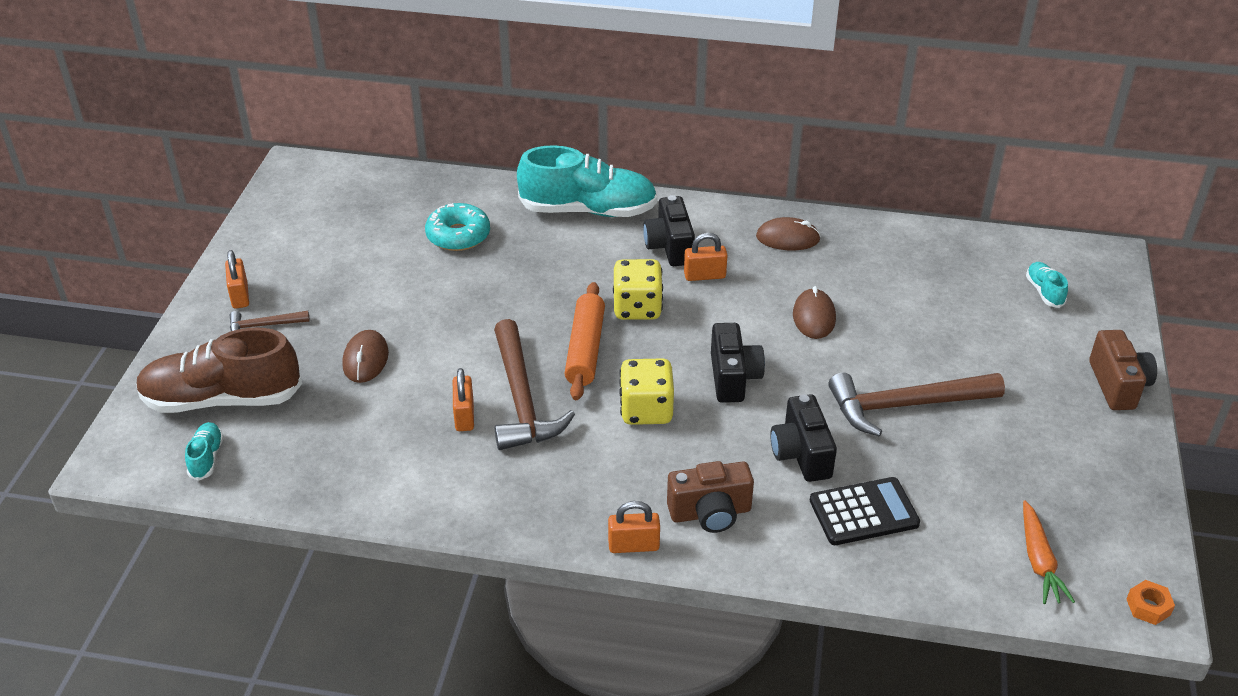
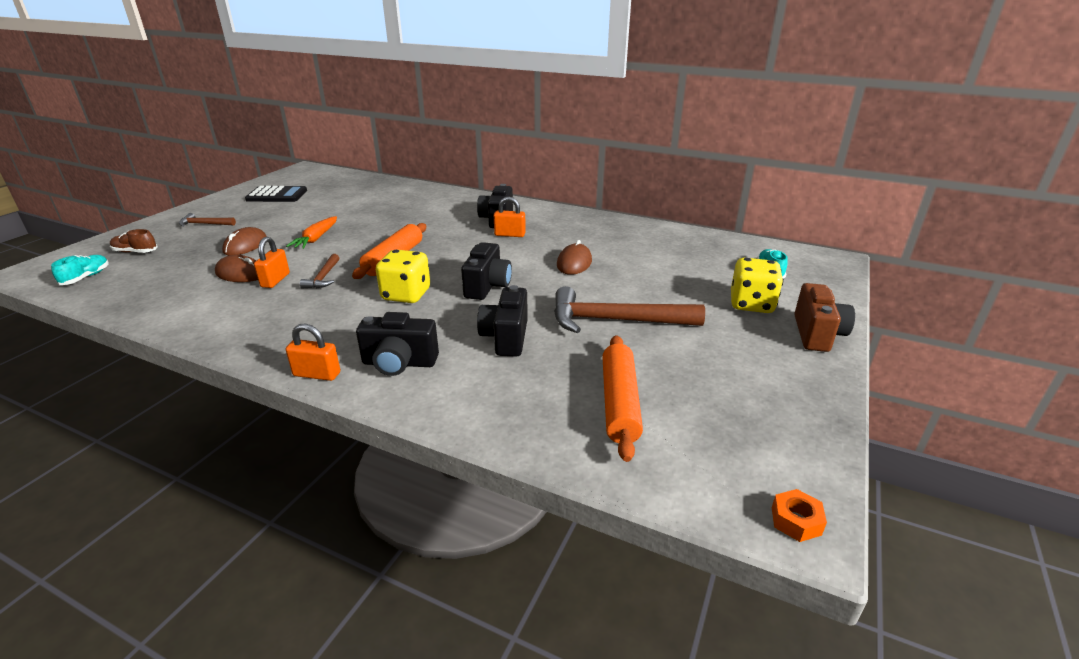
camera: 15 degrees right, 10 degrees down
(222, 399) = (135, 252): brown shoe -> brown shoe, size x0.43
(240, 296) = (208, 211): orange padlock -> none
(458, 235) = (366, 201): turquoise donut -> none
(521, 399) = (323, 277): brown hammer -> brown hammer, size x0.49
(588, 210) = (458, 200): turquoise shoe -> none
(637, 308) = (449, 244): yellow dice -> yellow dice (751, 304)
(710, 513) = (399, 363): brown camera -> black camera
(788, 238) = (583, 224): brown mouse -> brown mouse (241, 273)
(863, 512) = (532, 384): black calculator -> black calculator (277, 195)
(958, 517) = (620, 403): none -> orange rolling pin
(1039, 561) = (685, 453): orange carrot -> orange carrot (316, 238)

